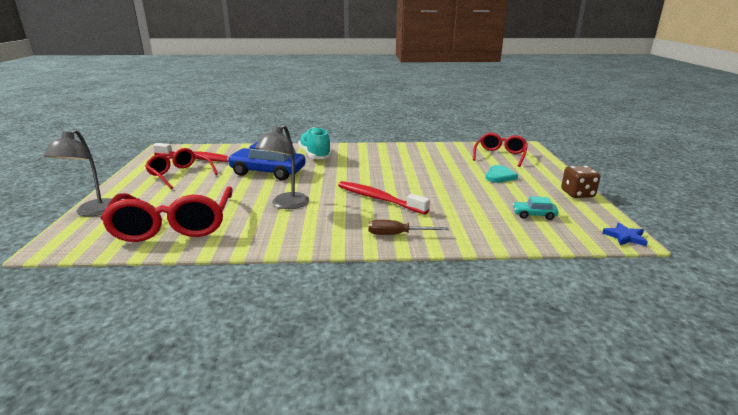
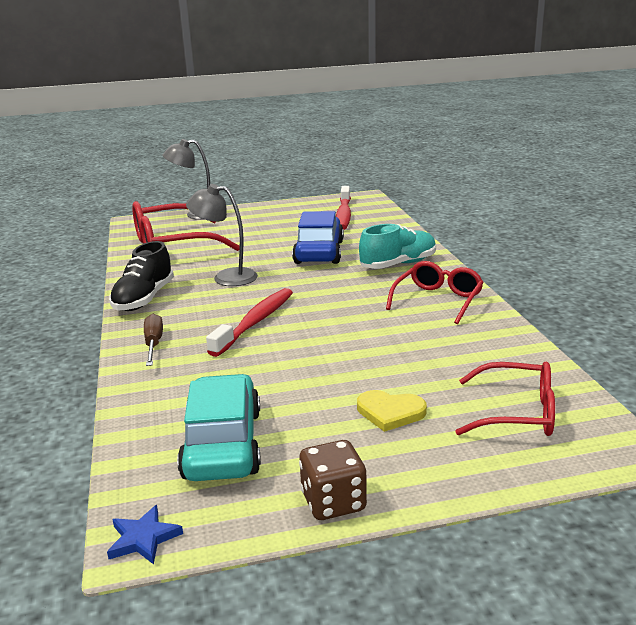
camera: 80 degrees right, 0 degrees up
(180, 174) = (293, 219): red glasses -> red glasses (438, 300)
(304, 239) = (144, 299): none -> black shoe
(499, 176) = (390, 412): turquoise heart -> yellow heart
(534, 215) = (222, 444): turquoise car -> turquoise car, size x2.16

